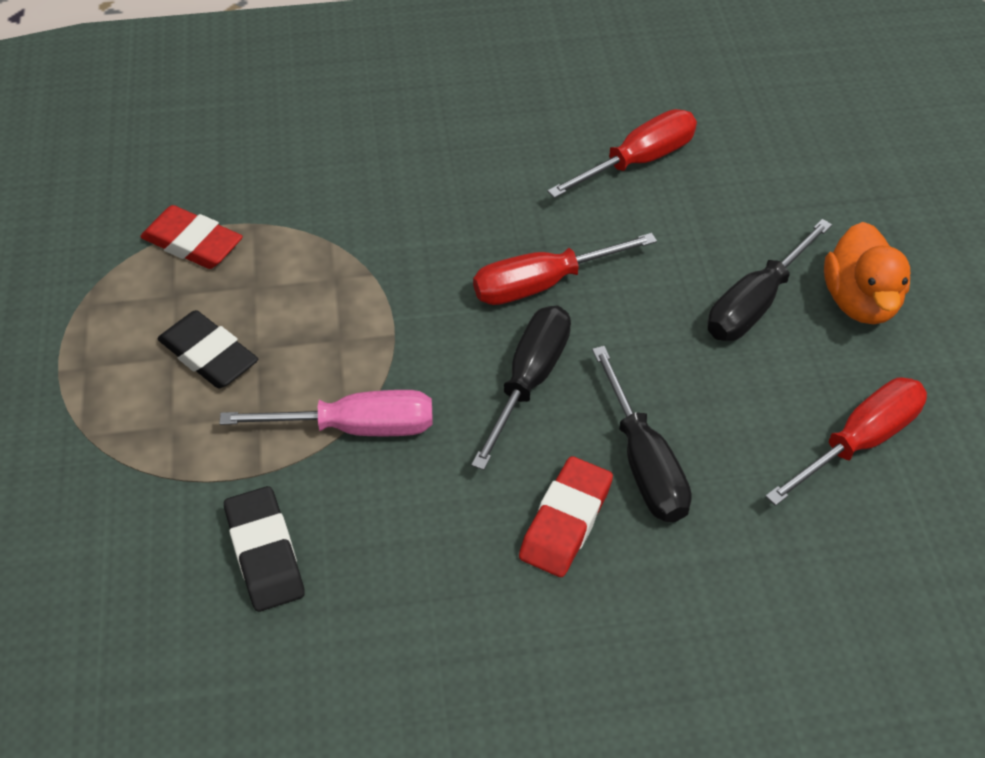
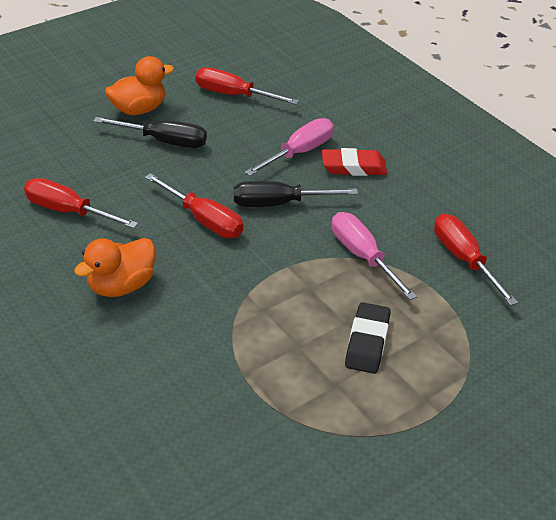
camera: 120 degrees left, 10 degrees down
(192, 243) = (284, 399): red eraser -> none
(265, 553) = (463, 259): black eraser -> red screwdriver
(467, 169) = (121, 286): none -> orange duck
(644, 464) = (300, 152): black screwdriver -> pink screwdriver

